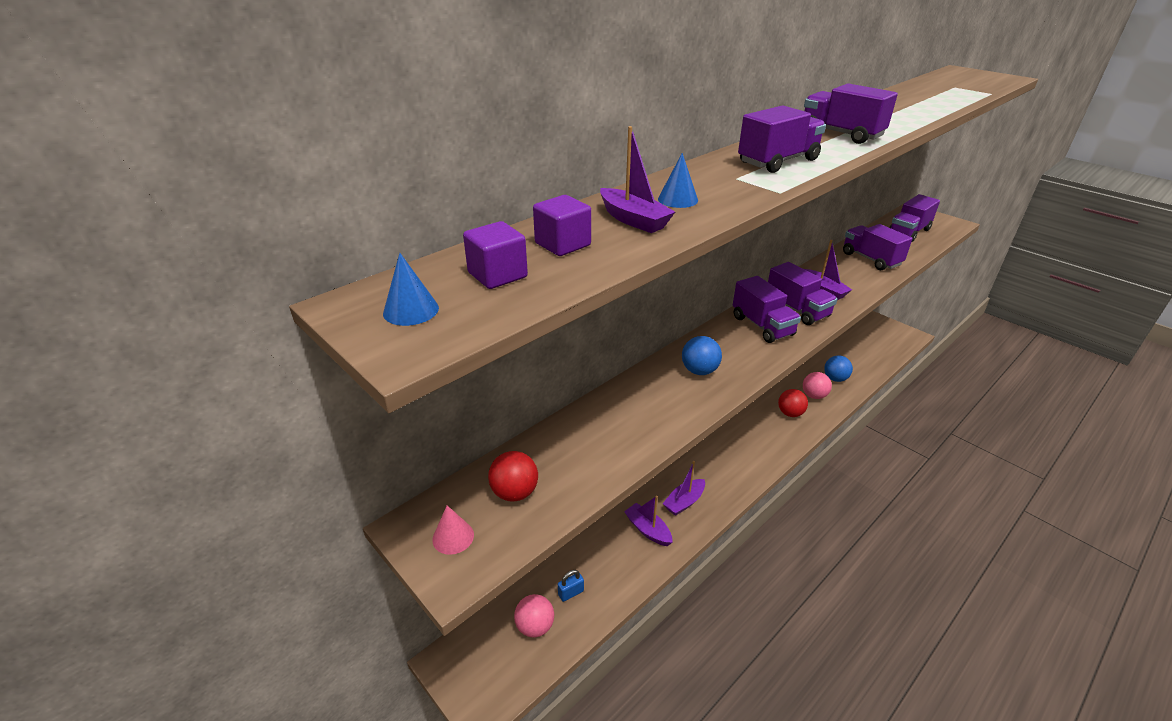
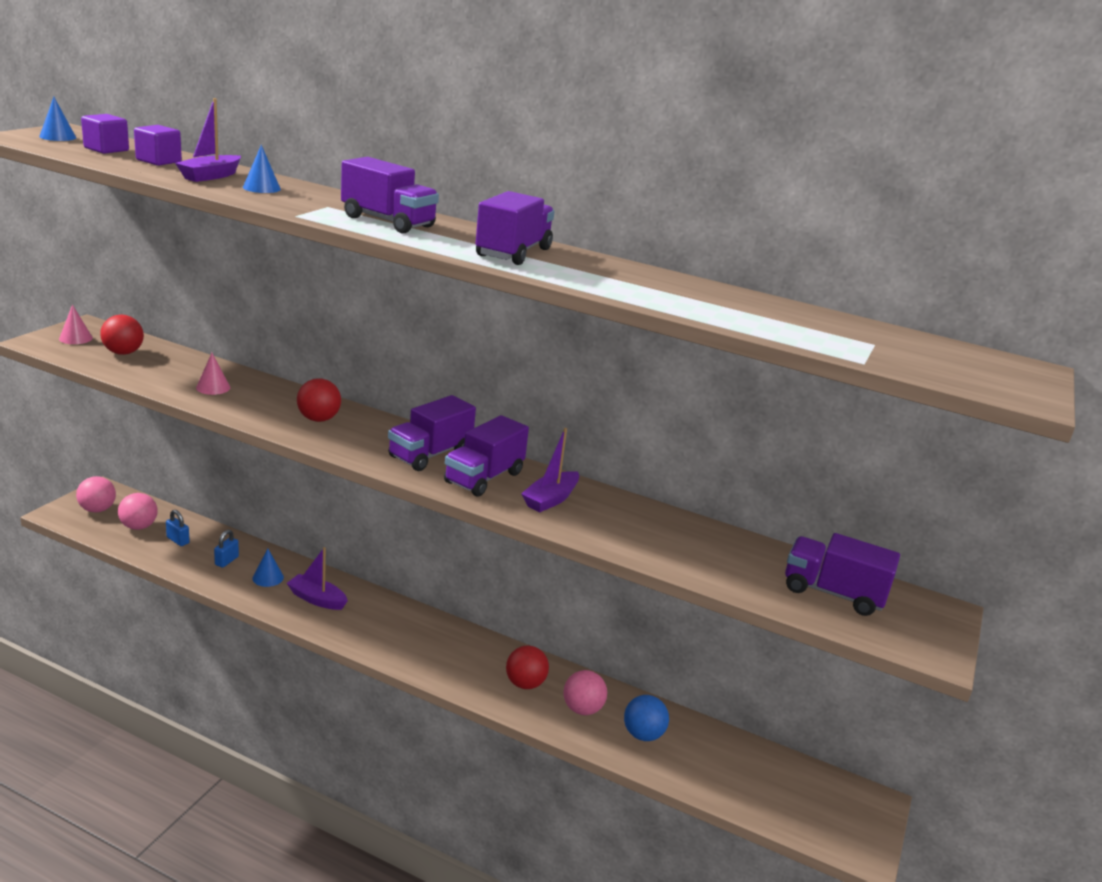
camera: 65 degrees right, 10 degrees down
(486, 666) = (97, 509): none -> pink ball
(615, 557) = (226, 561): none -> blue padlock
(624, 428) = (213, 387): none -> pink cone
(648, 530) = (268, 577): purple boat -> blue cone
(699, 371) = (318, 419): blue ball -> red ball
(870, 259) = (685, 545): purple truck -> none

